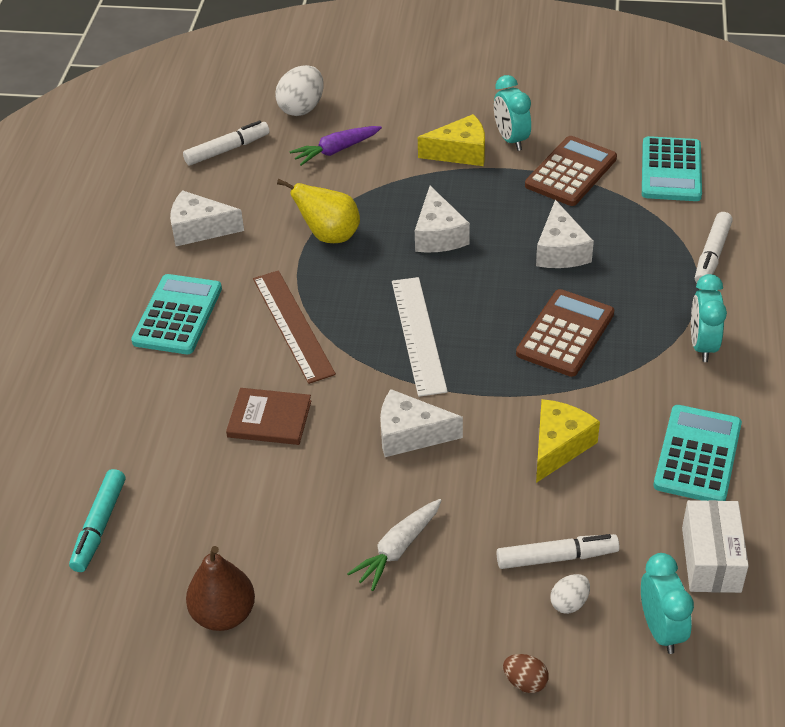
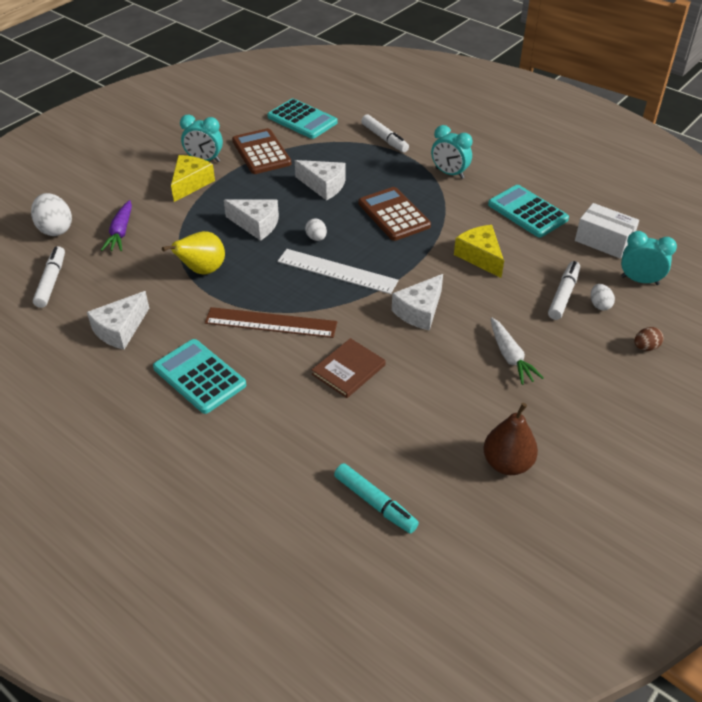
camera: 60 degrees left, 0 degrees up
(460, 291) = (316, 238): none -> white egg

